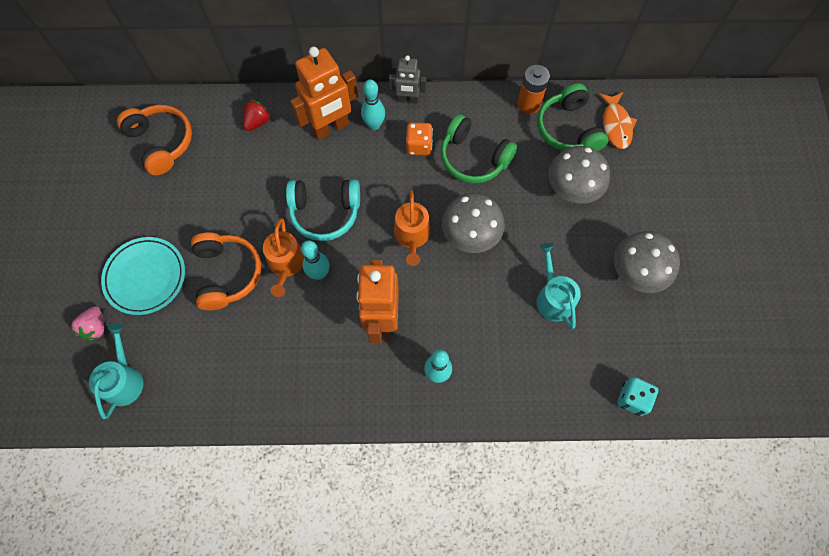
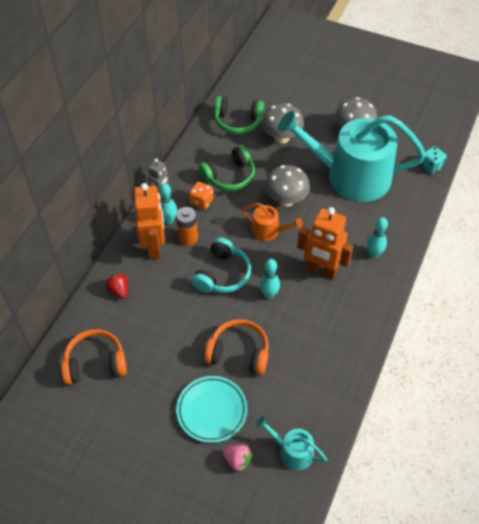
camera: 65 degrees left, 15 degrees down
(286, 264) = (251, 312): orange watering can -> none
(528, 104) = (206, 133): orange battery -> orange battery (188, 238)
(553, 297) = (350, 176): turquoise watering can -> turquoise watering can, size x2.38
(616, 125) = (249, 99): orange fish -> none

